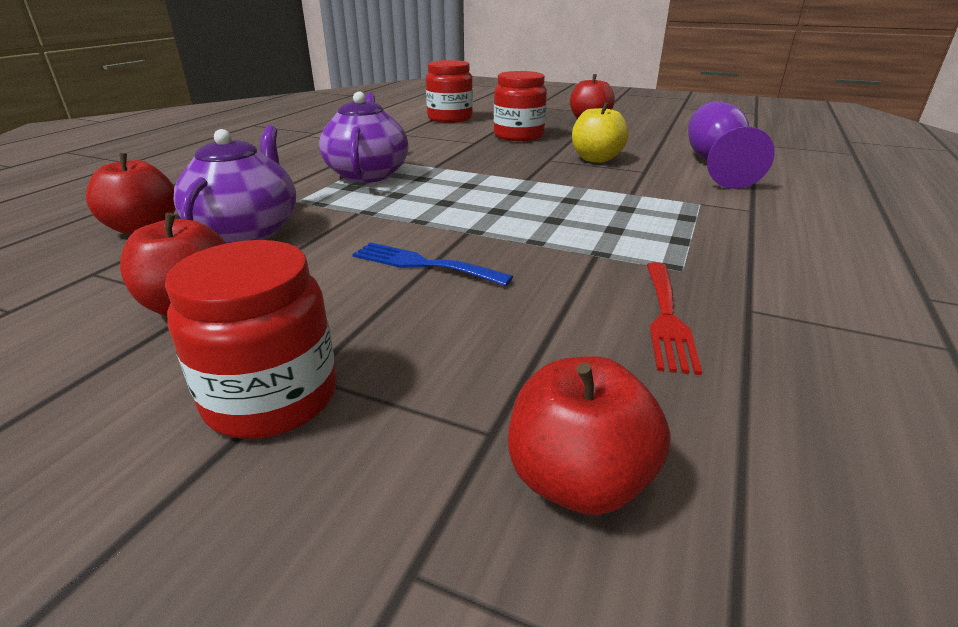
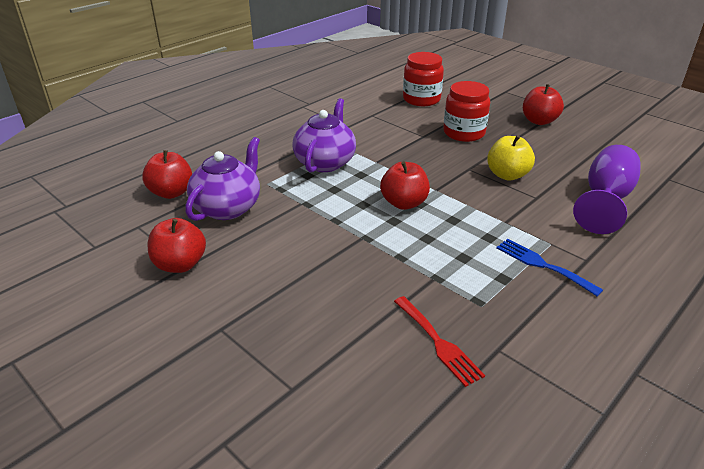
camera: 20 degrees right, 5 degrees up
(272, 397) = (200, 338): red jar -> none
(423, 264) = (318, 261): blue fork -> blue fork (542, 265)
(578, 480) = (317, 426): red apple -> red apple (404, 203)
(667, 318) = (438, 343): red fork -> red fork turned 60 degrees counterclockwise

